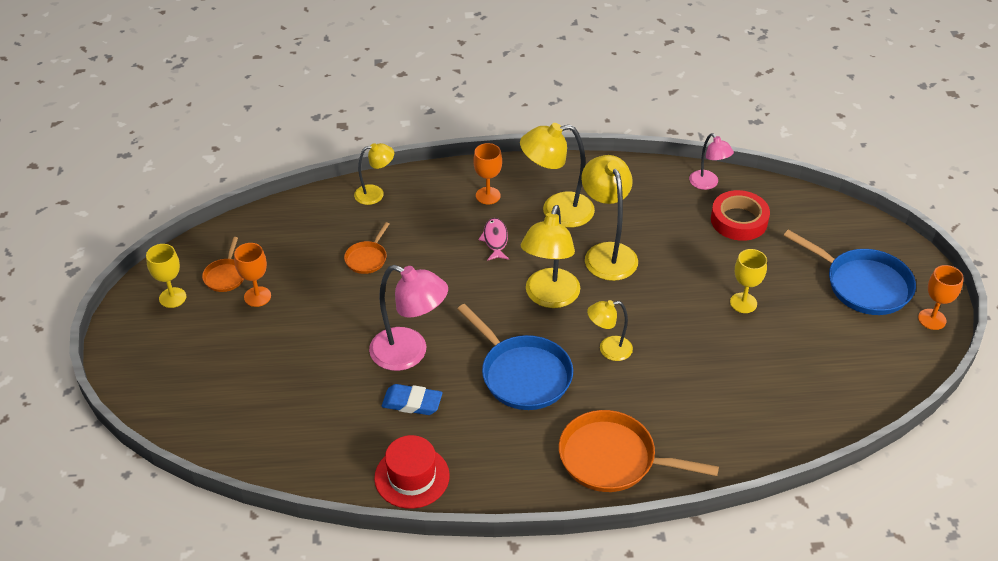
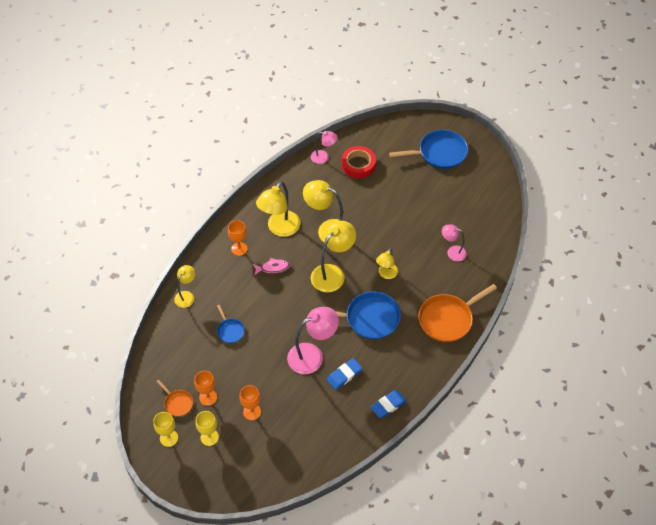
camera: 50 degrees left, 10 degrees up
(367, 258) = (230, 330): orange pan -> blue pan
(412, 477) = (388, 405): red hat -> blue eraser
(495, 240) = (273, 268): pink fish -> pink fish turned 135 degrees clockwise
(549, 297) = (332, 273): yellow lamp -> yellow lamp turned 105 degrees counterclockwise
(725, 396) = (452, 252): none -> pink lamp
(743, 303) = (408, 203): yellow goblet -> yellow goblet (209, 437)
(932, 319) = (480, 147): orange goblet -> orange goblet (252, 412)

